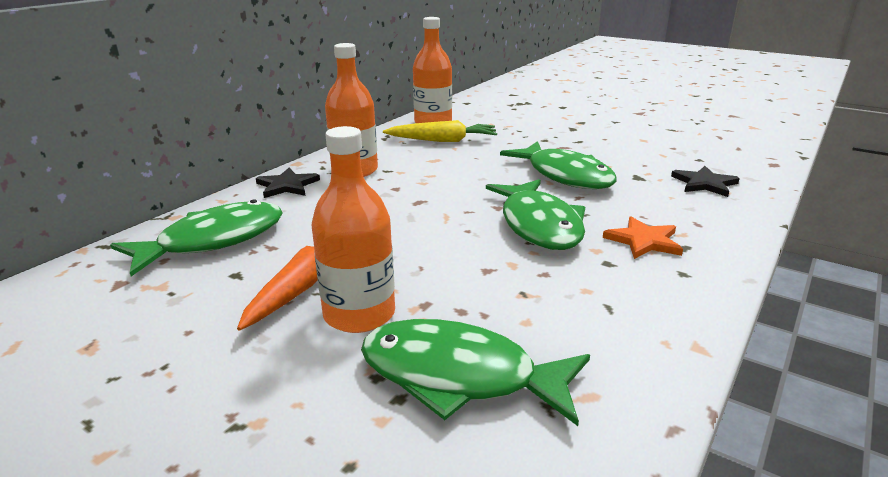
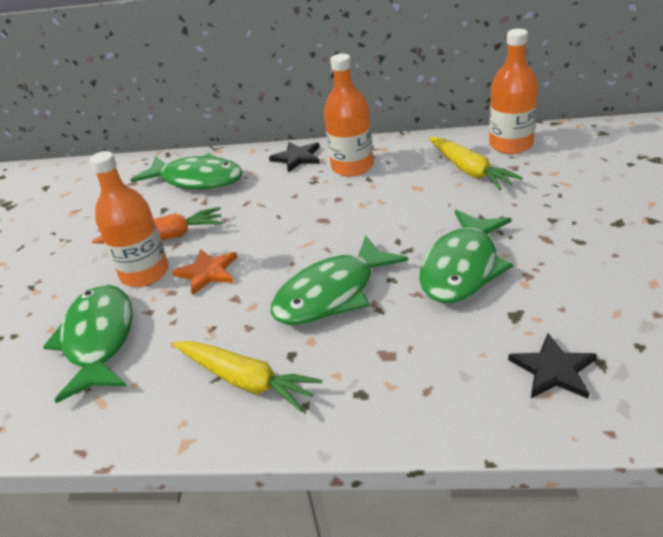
camera: 65 degrees right, 10 degrees up
(626, 293) = (245, 380): none -> yellow carrot
(644, 241) = (352, 364): orange star -> orange star (207, 272)

